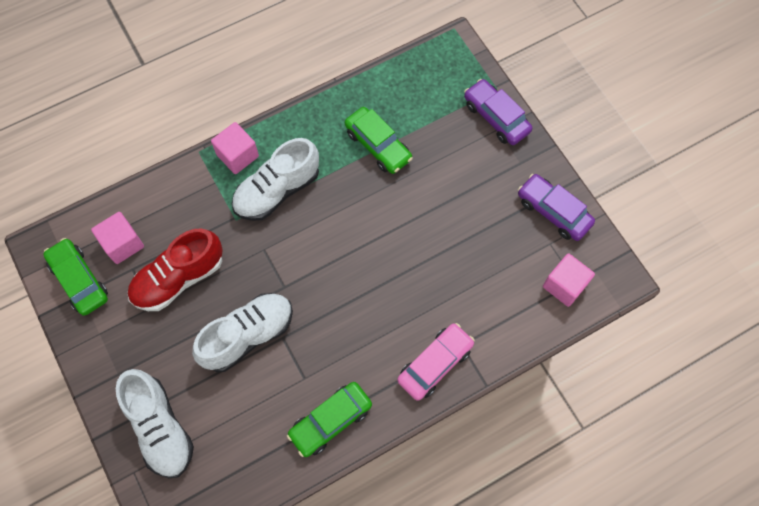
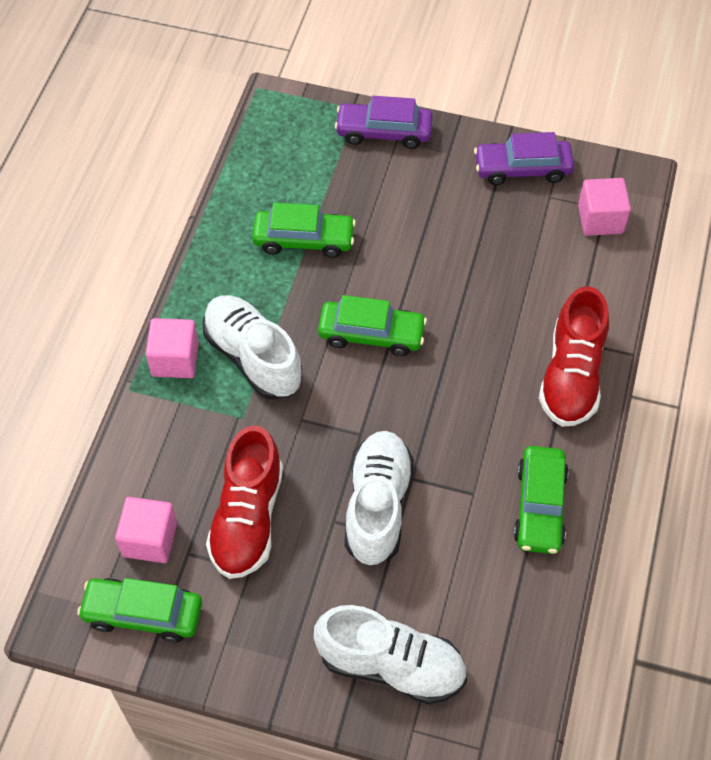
camera: 45 degrees left, 10 degrees down
(277, 190) = (253, 357): white shoe -> white shoe turned 135 degrees clockwise
(352, 235) = (371, 334): none -> green car
(435, 364) = (571, 376): pink car -> red shoe

